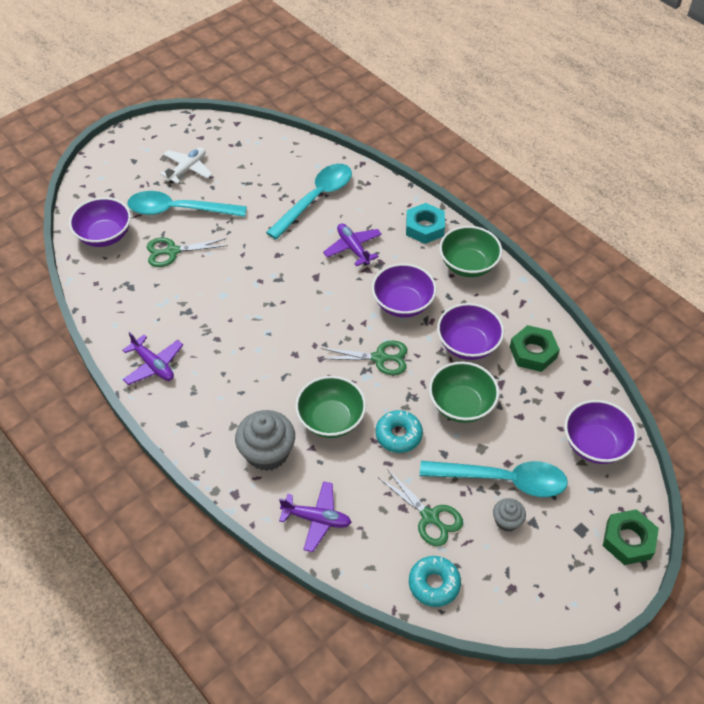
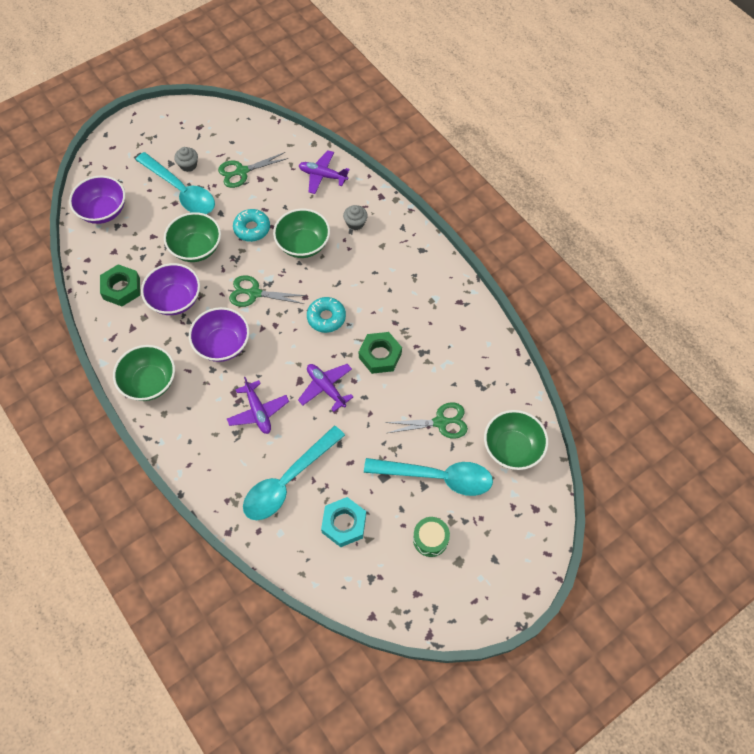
camera: 175 degrees left, 10 degrees up
(105, 236) = (512, 448): purple bowl -> green bowl
(153, 365) = (449, 301): purple plane -> purple plane (326, 388)
(187, 169) = (430, 539): white plane -> green drum
(267, 452) = (355, 223): grey cupcake -> grey cupcake, size x0.53
(424, 227) = (180, 432): turquoise nut -> turquoise nut (344, 524)
(430, 517) = (242, 171): green scissors -> green scissors turned 75 degrees counterclockwise
(434, 584) = (249, 132): turquoise donut -> turquoise donut (326, 318)
(503, 480) = (181, 191): turquoise spoon -> turquoise spoon turned 150 degrees counterclockwise
(628, 540) = (109, 148): green nut -> green nut (380, 355)

